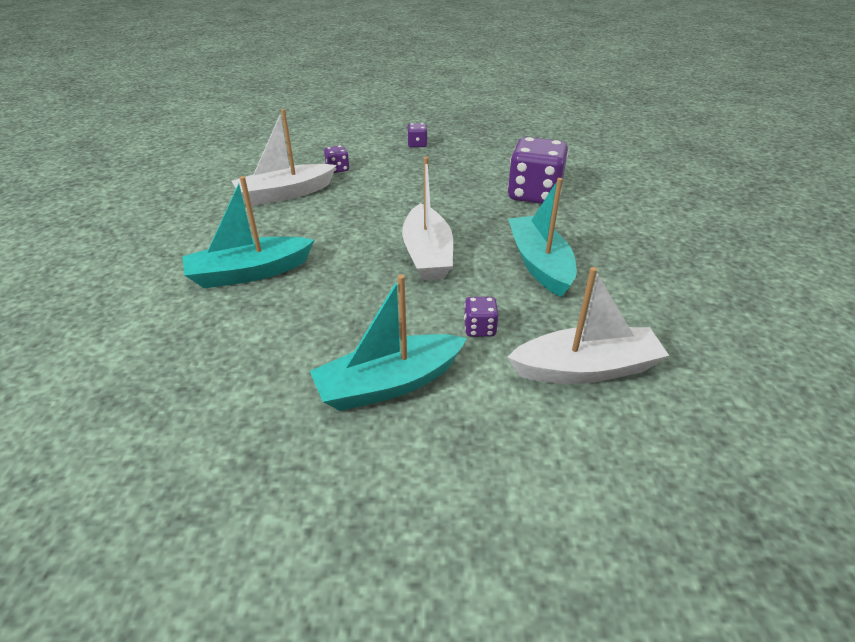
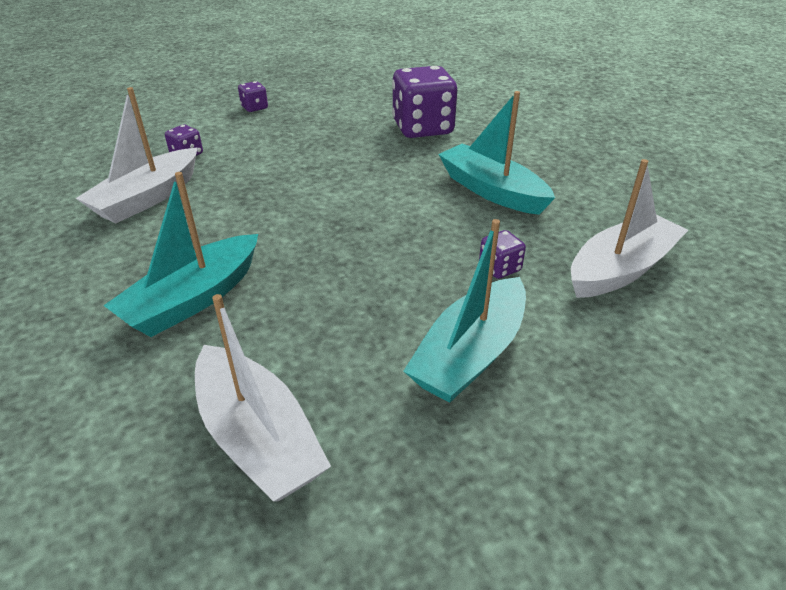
camera: 30 degrees left, 0 degrees up
(427, 254) = (378, 214): white boat -> white boat (258, 437)

